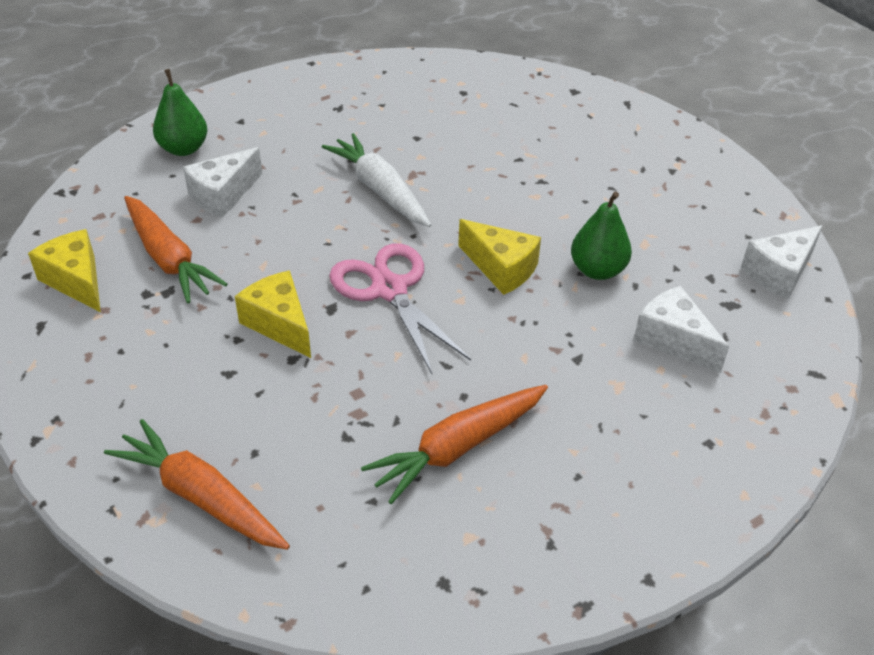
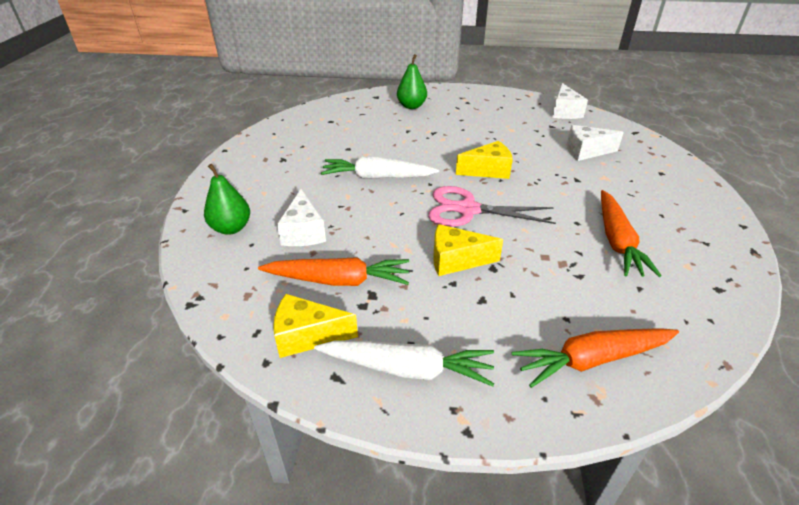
camera: 50 degrees left, 5 degrees down
(84, 365) = (407, 369): none -> white carrot
(597, 270) = (518, 148): green pear -> green pear (411, 106)

